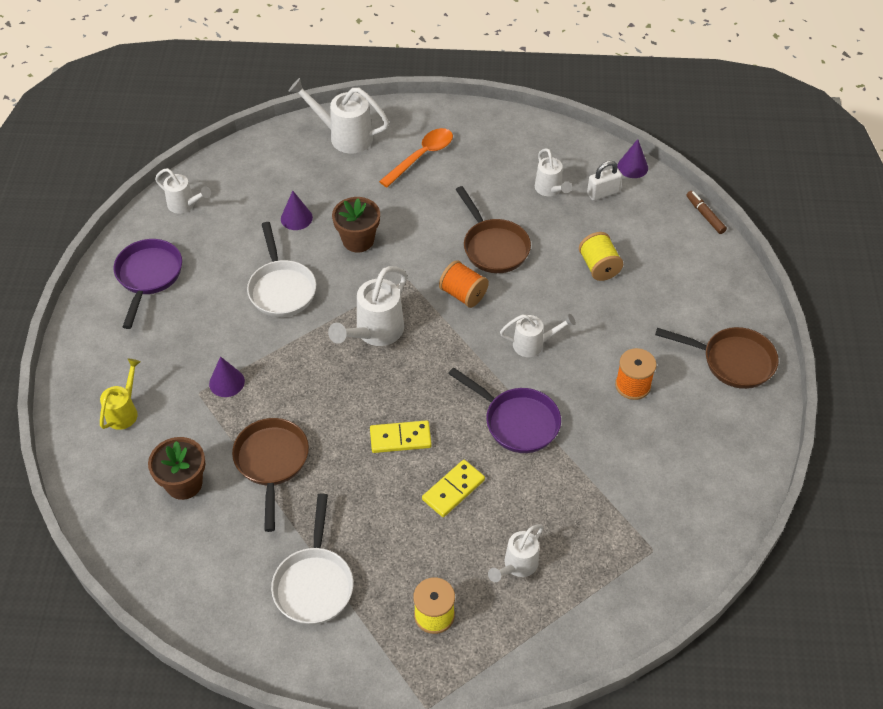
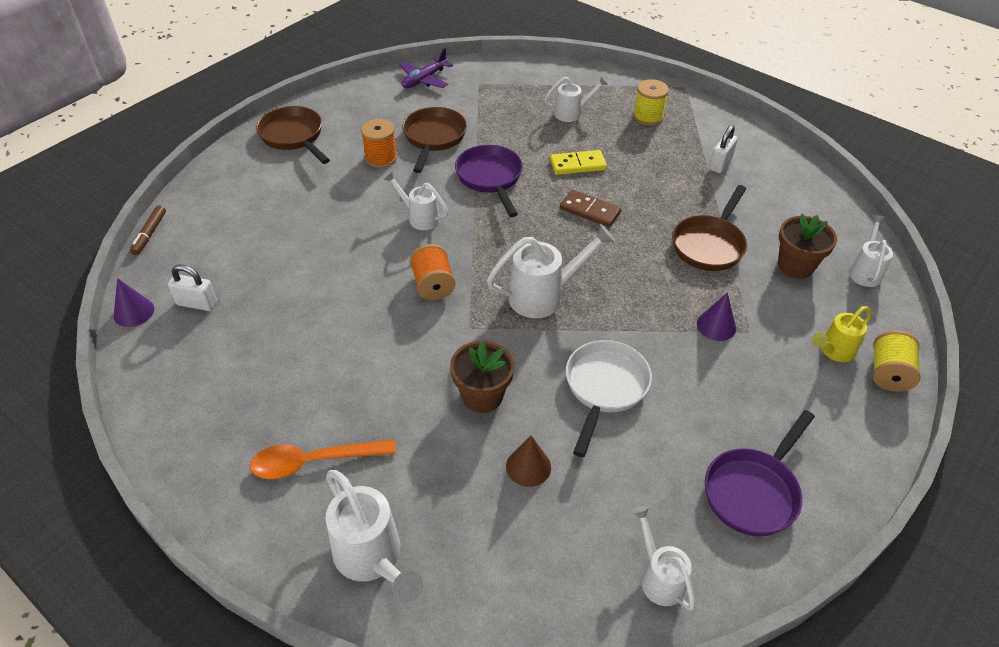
camera: 145 degrees left, 5 degrees down
(296, 218) = (528, 466): purple cone -> brown cone
(314, 583) = (720, 164): white pan -> white padlock
(400, 438) = (590, 210): yellow domino -> brown domino
(493, 247) = (358, 311): brown pan -> brown pan (434, 138)
(550, 190) = (237, 336): white watering can -> white watering can (865, 271)
(599, 267) = (293, 244): yellow spool -> yellow spool (888, 373)
(713, 517) = (424, 79): none -> purple plane

